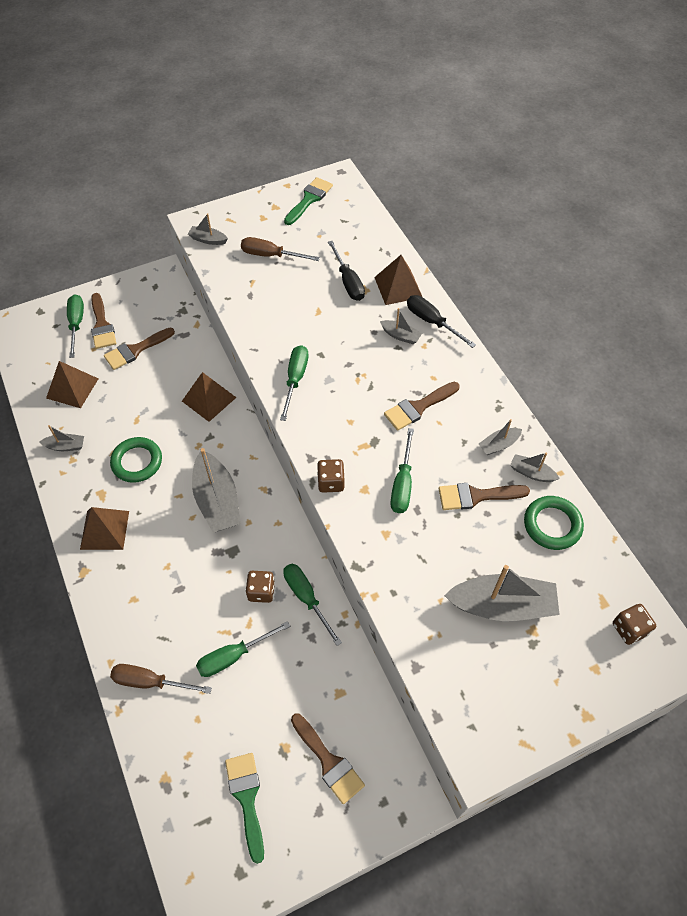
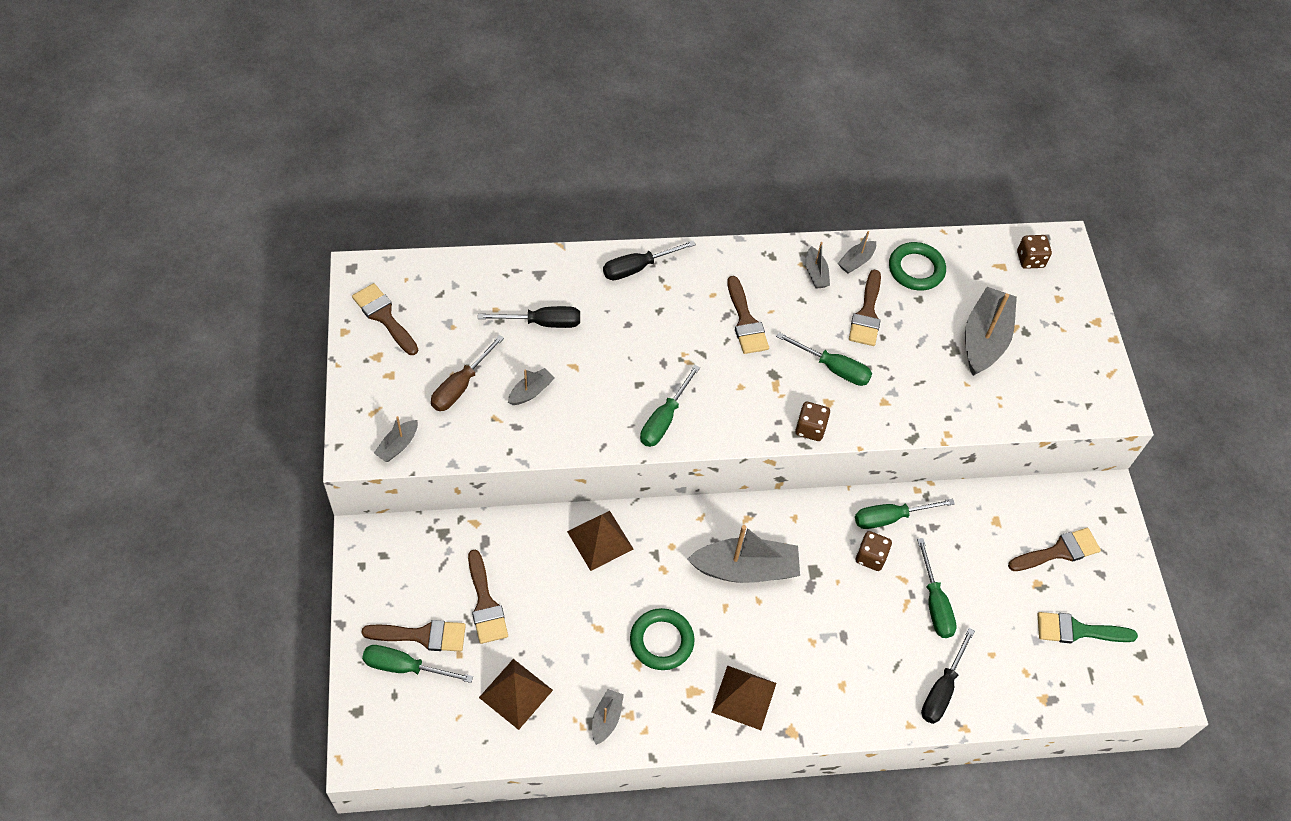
camera: 75 degrees left, 0 degrees up
(151, 682) = (942, 689): brown screwdriver -> black screwdriver
(295, 379) = (664, 419): green screwdriver -> green screwdriver turned 90 degrees counterclockwise
(309, 199) = (384, 316): green brush -> brown brush
(398, 287) = (573, 279): brown pyramid -> none
(400, 336) = (644, 302): grey boat -> grey boat (531, 392)

